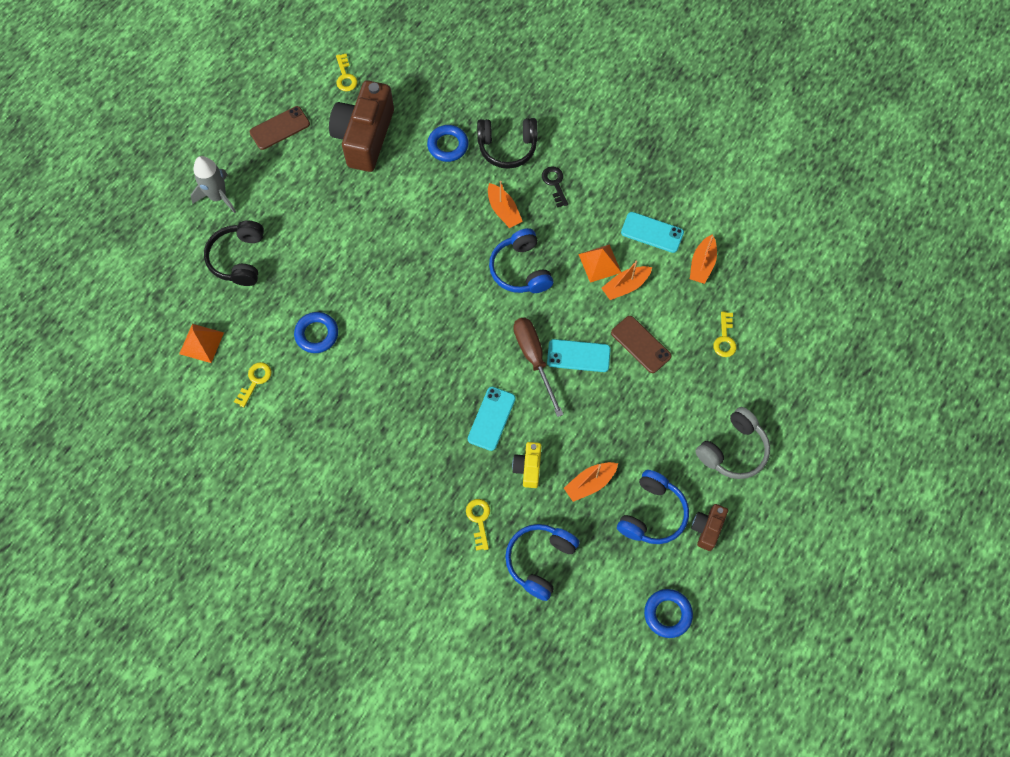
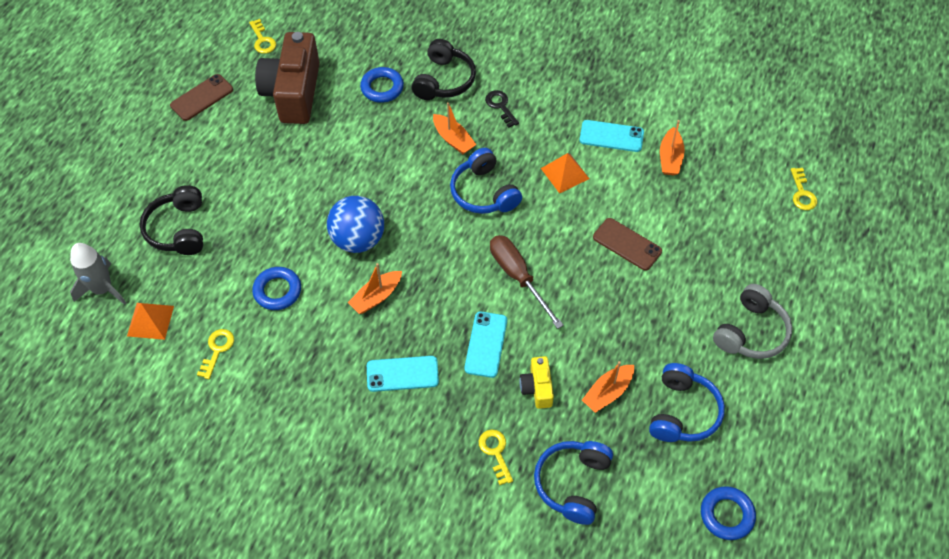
camera: 10 degrees left, 10 degrees down
(218, 196) = (146, 172): grey rocket -> grey rocket (103, 289)
(397, 297) = (358, 239): none -> blue ball
(507, 147) = (444, 80): black headphones -> black headphones turned 60 degrees counterclockwise
(578, 356) = (564, 266): turquoise phone -> turquoise phone (402, 374)
(625, 286) = (597, 191): orange boat -> orange boat (376, 297)
(707, 528) = (745, 417): brown camera -> none
(724, 338) = (712, 224): yellow key -> yellow key (802, 193)

